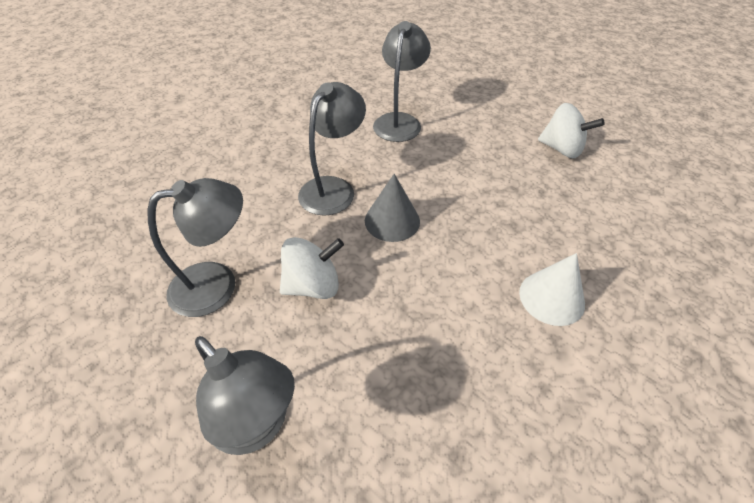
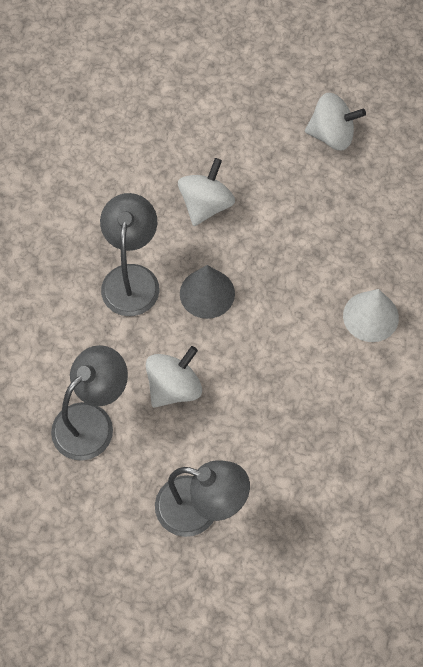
camera: 25 degrees left, 15 degrees up
(399, 121) = (150, 158): grey lamp -> none
(427, 161) = (206, 205): none -> white spinning top

